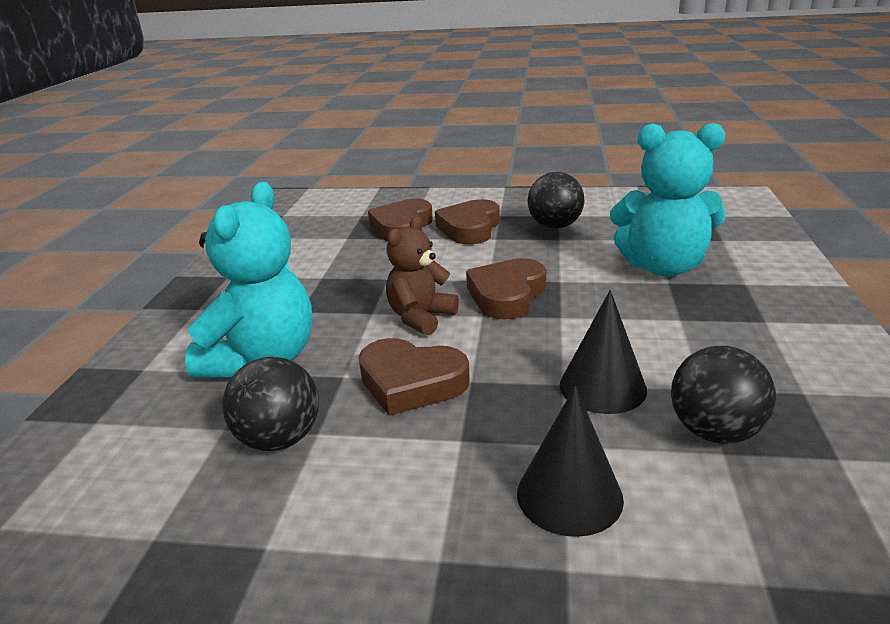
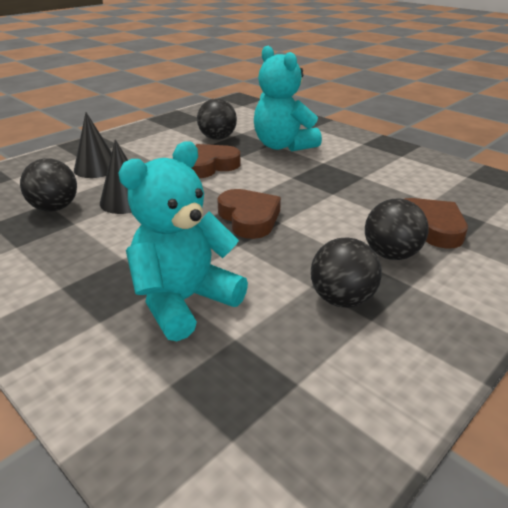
camera: 125 degrees right, 5 degrees up
(420, 317) = (264, 186): brown teddy bear -> none
(470, 228) = (391, 254): brown heart -> black ball

